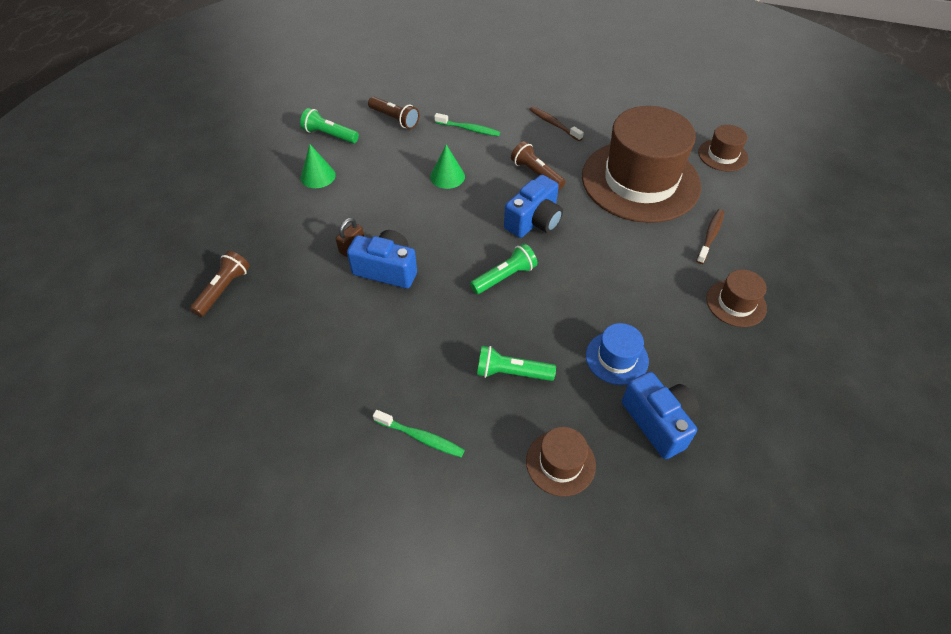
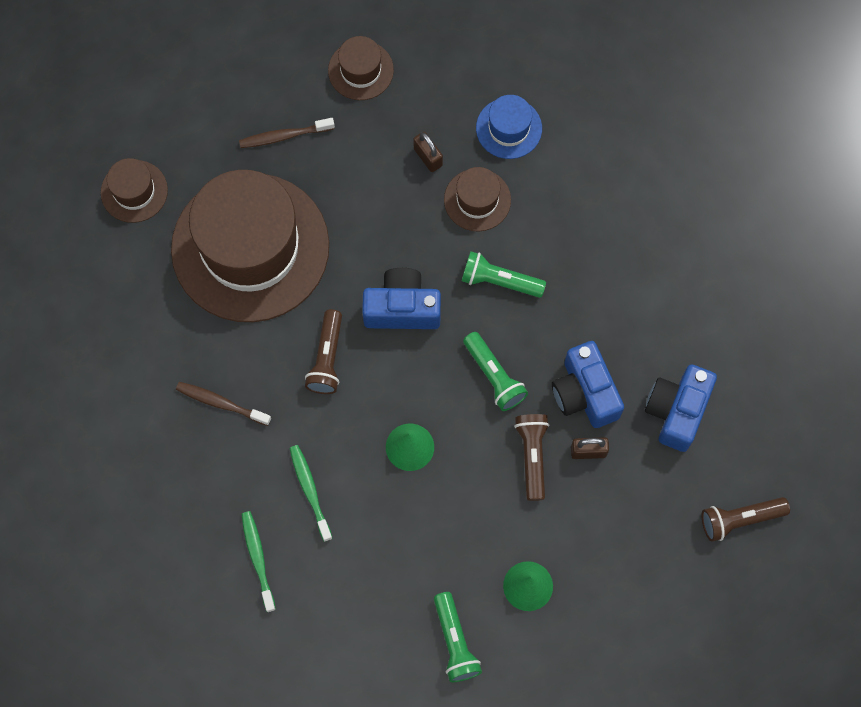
camera: 130 degrees left, 20 degrees up
(395, 119) = (363, 593): brown flashlight -> brown flashlight (532, 456)
(421, 437) = (714, 219): green toothbrush -> green toothbrush (258, 558)
(511, 373) = (597, 198): green flashlight -> green flashlight (494, 376)
(553, 124) = (221, 403): brown toothbrush -> brown toothbrush turned 105 degrees clockwise
(560, 463) = (643, 107): brown hat -> brown hat (477, 200)
(632, 297) = (428, 157): none -> brown padlock
(658, 422) = (545, 62): blue camera -> blue camera (677, 411)

